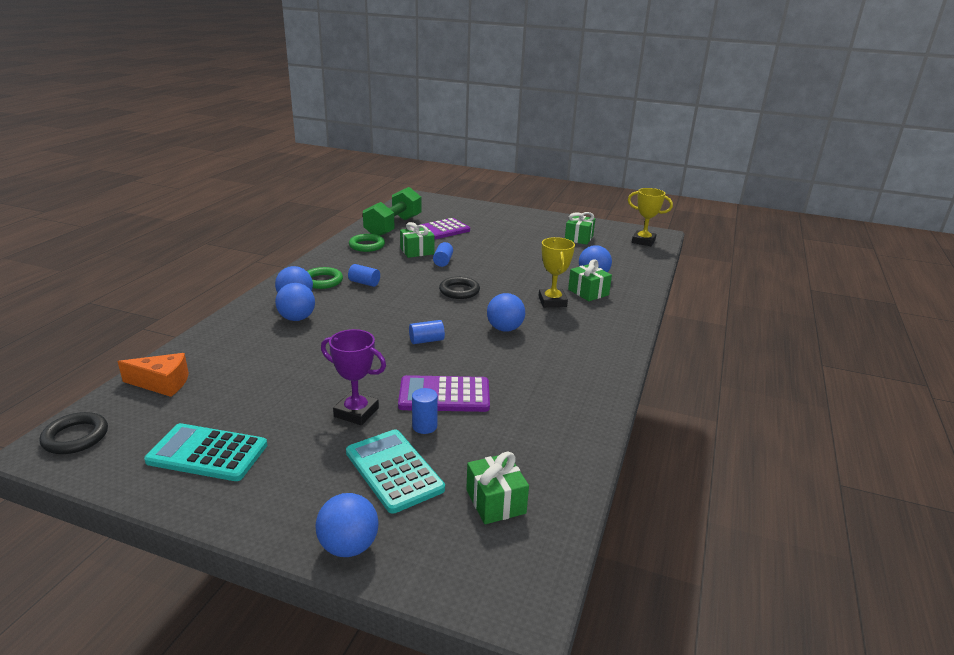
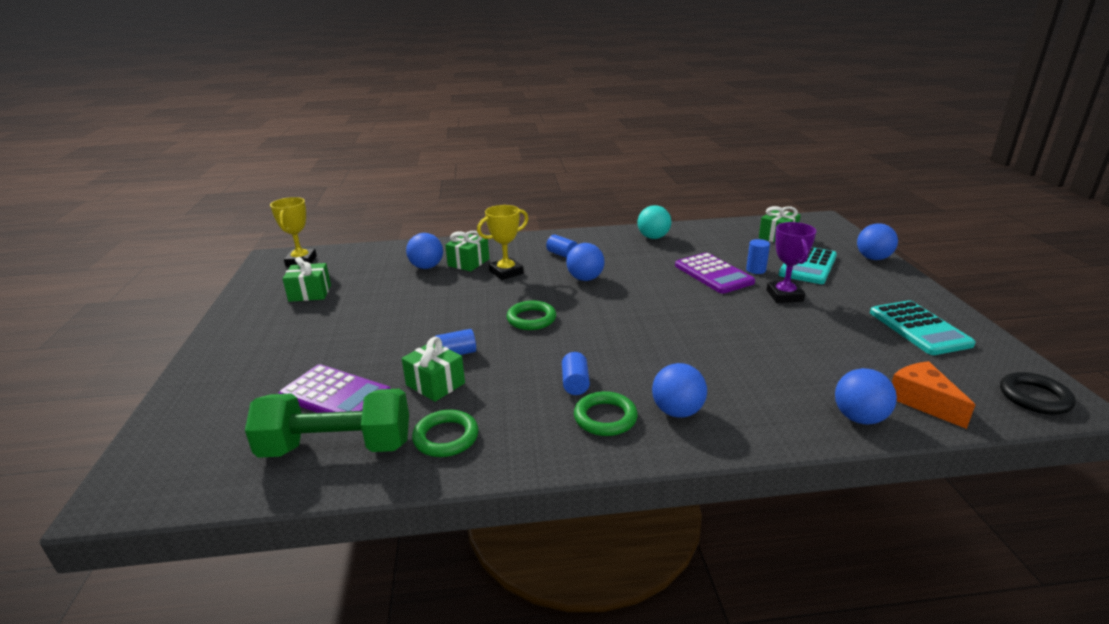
camera: 115 degrees left, 0 degrees up
(297, 318) = (712, 388): blue ball -> blue ball (859, 418)
(426, 340) = (651, 303): blue cylinder -> blue cylinder (562, 254)
(459, 291) = (531, 319): black ring -> green ring
(574, 400) = (653, 237): none -> turquoise ball

